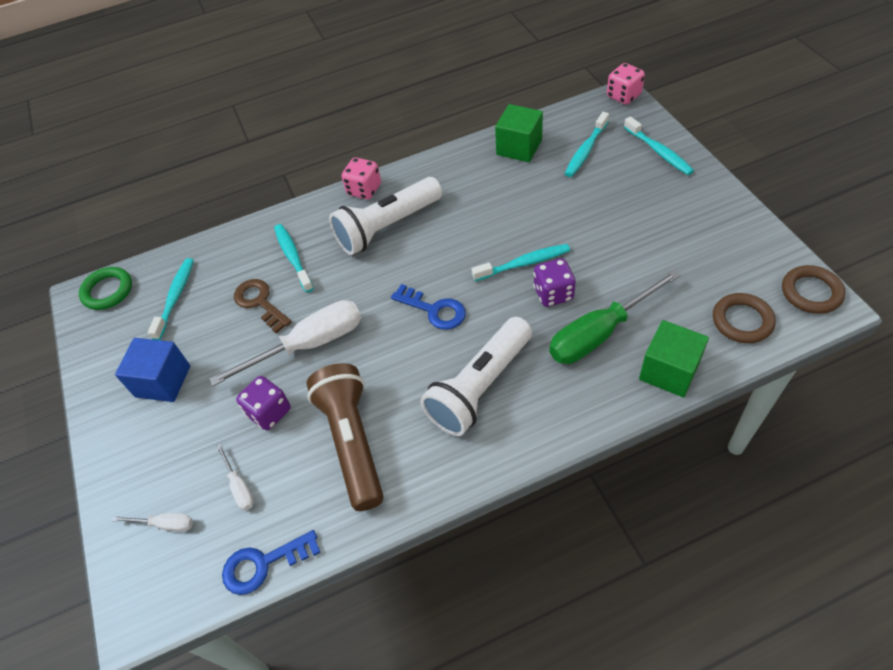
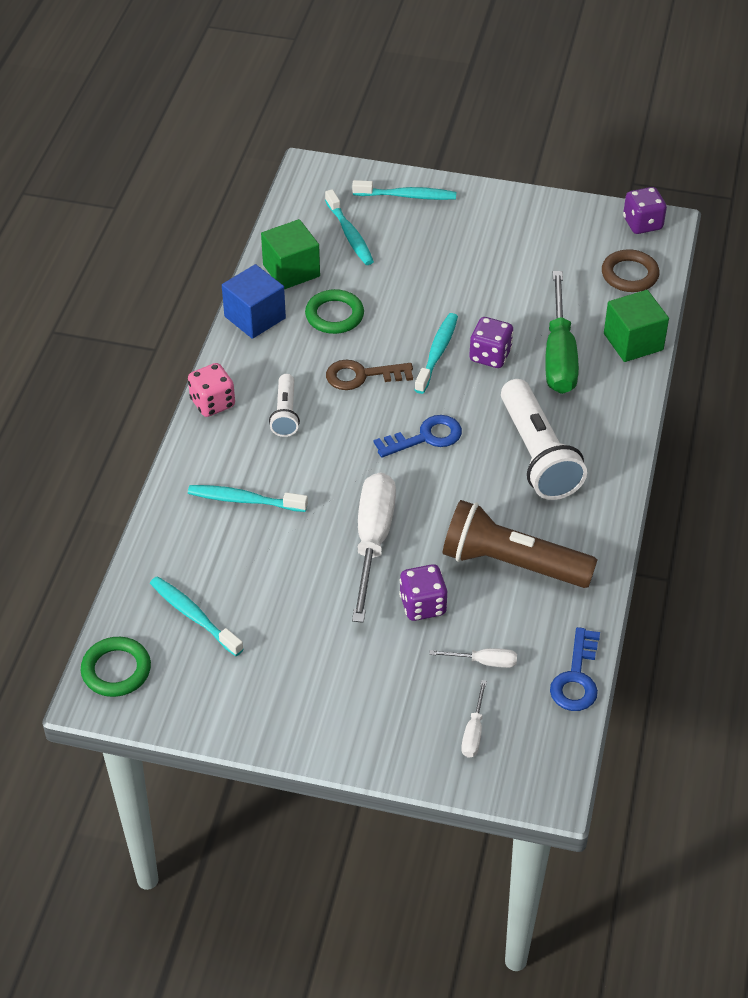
camera: 60 degrees left, 5 degrees down
(163, 381) = (301, 670): blue cube -> blue cube (255, 317)
(165, 524) = (474, 731): white screwdriver -> white screwdriver turned 150 degrees clockwise
(260, 303) = (278, 552): brown key -> brown key (362, 376)
(387, 227) = (285, 413): white flashlight -> white flashlight, size x0.53
(501, 192) = (334, 315): none -> green ring
(623, 96) = (311, 168): pink dice -> none
(811, 292) = (642, 224): brown ring -> purple dice

